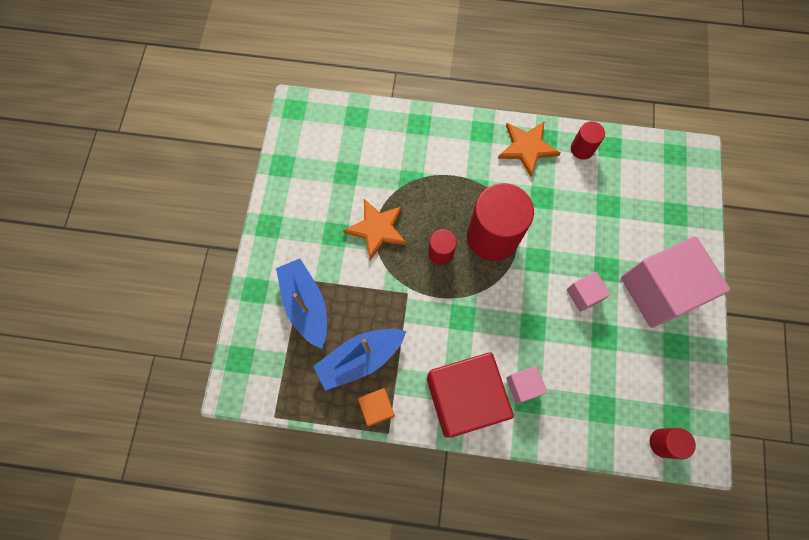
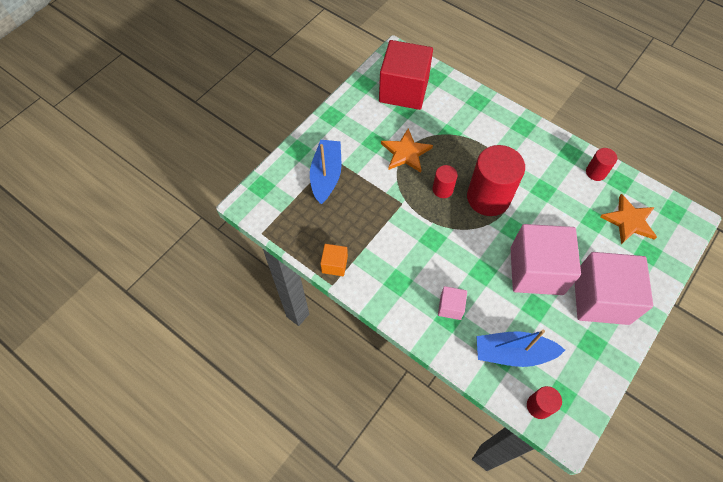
camera: 30 degrees right, 10 degrees down
(360, 359) = (342, 227): blue boat -> blue boat (513, 353)
(464, 398) = (401, 291): red cube -> red cube (404, 90)
(527, 148) = (551, 152): orange star -> orange star (629, 221)
(583, 295) = (536, 270): pink cube -> pink cube, size x2.23

